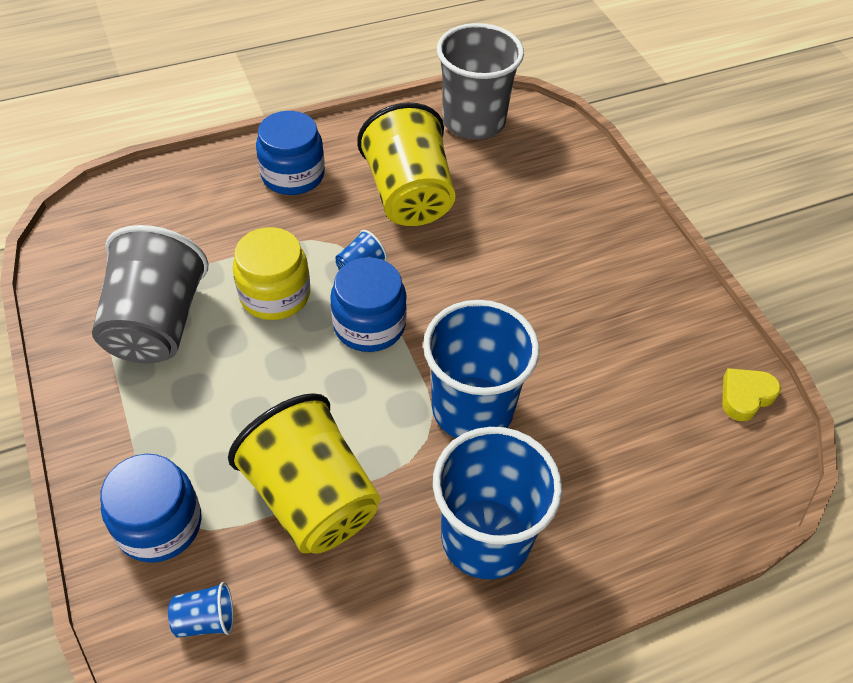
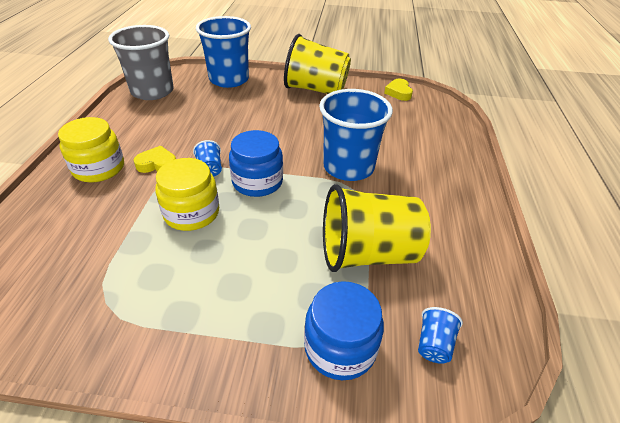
camera: 60 degrees left, 10 degrees down
(157, 324) = (152, 286): grey cup -> none
(293, 175) = (99, 168): blue jar -> yellow jar
(334, 217) = (157, 164): none -> yellow heart
(409, 196) = (178, 132): yellow cup -> yellow cup (316, 89)
(486, 538) = (432, 194): blue cup -> blue cup (229, 79)

